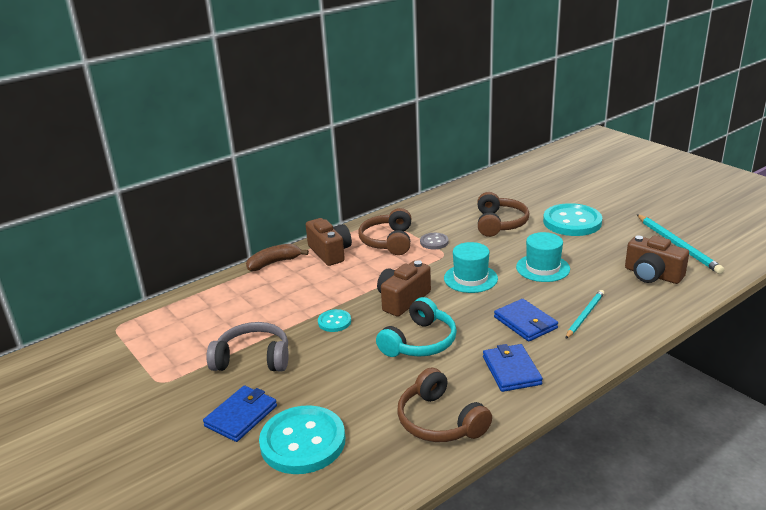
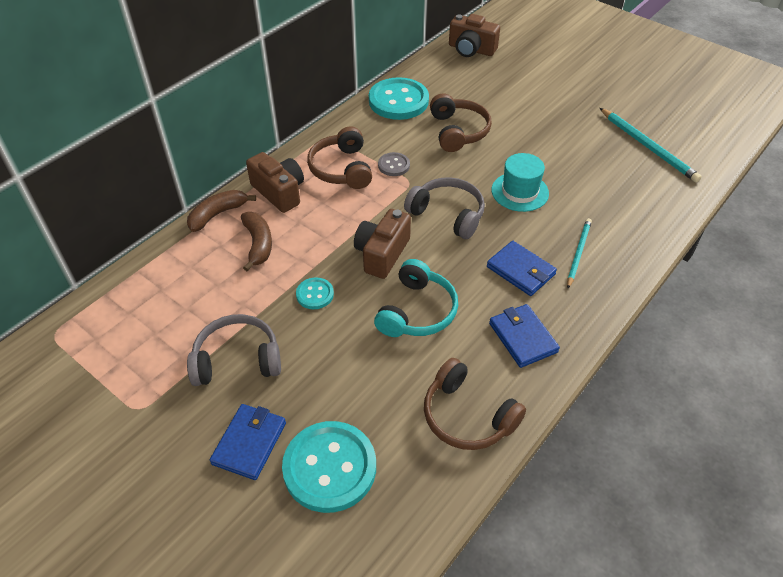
camera: 15 degrees left, 20 degrees up
(299, 285) = (258, 244): none -> brown banana
(470, 278) = (447, 214): turquoise hat -> grey headphones
(572, 222) = (534, 123): turquoise button -> turquoise button (398, 101)
(652, 275) = (632, 190): brown camera -> brown camera (471, 49)

